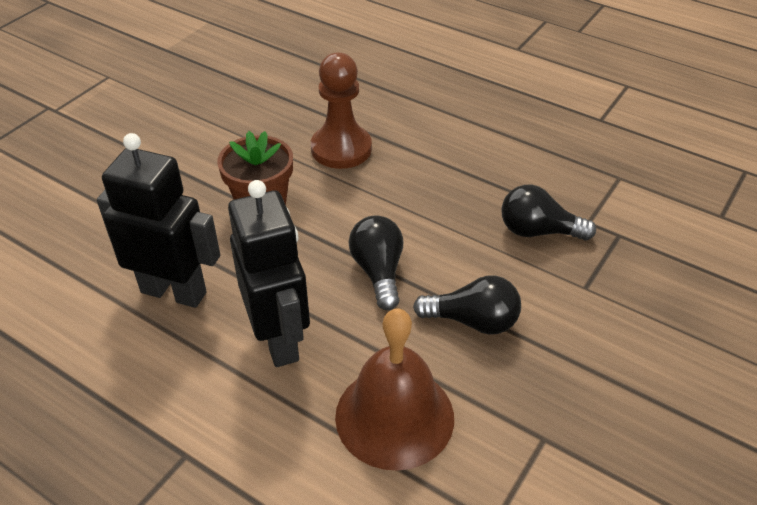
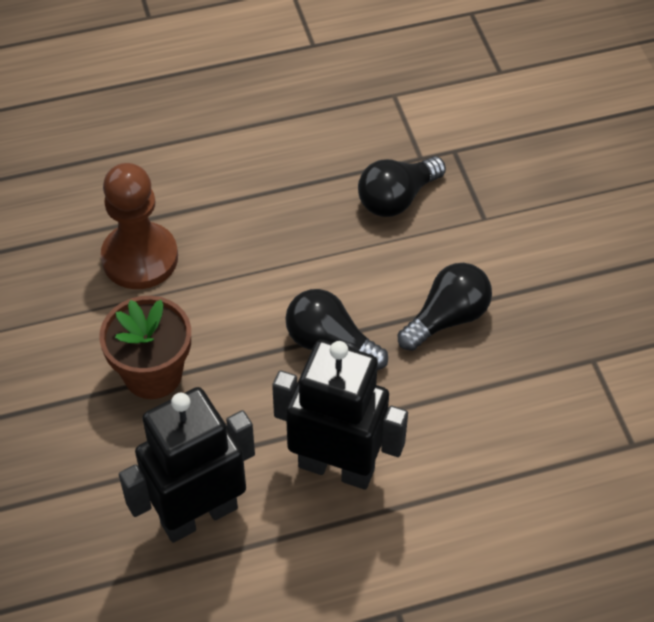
camera: 50 degrees left, 10 degrees up
(394, 416) = (490, 439): brown bell -> none

